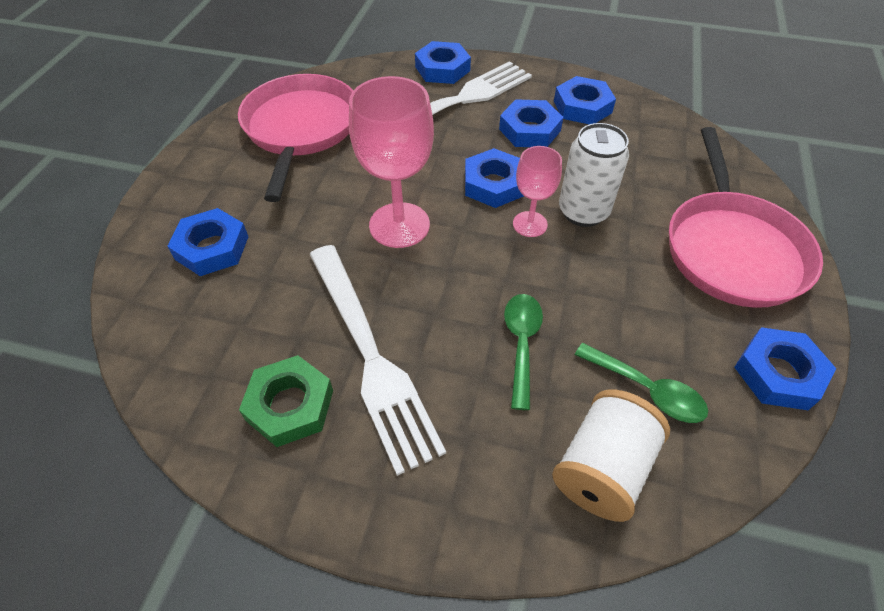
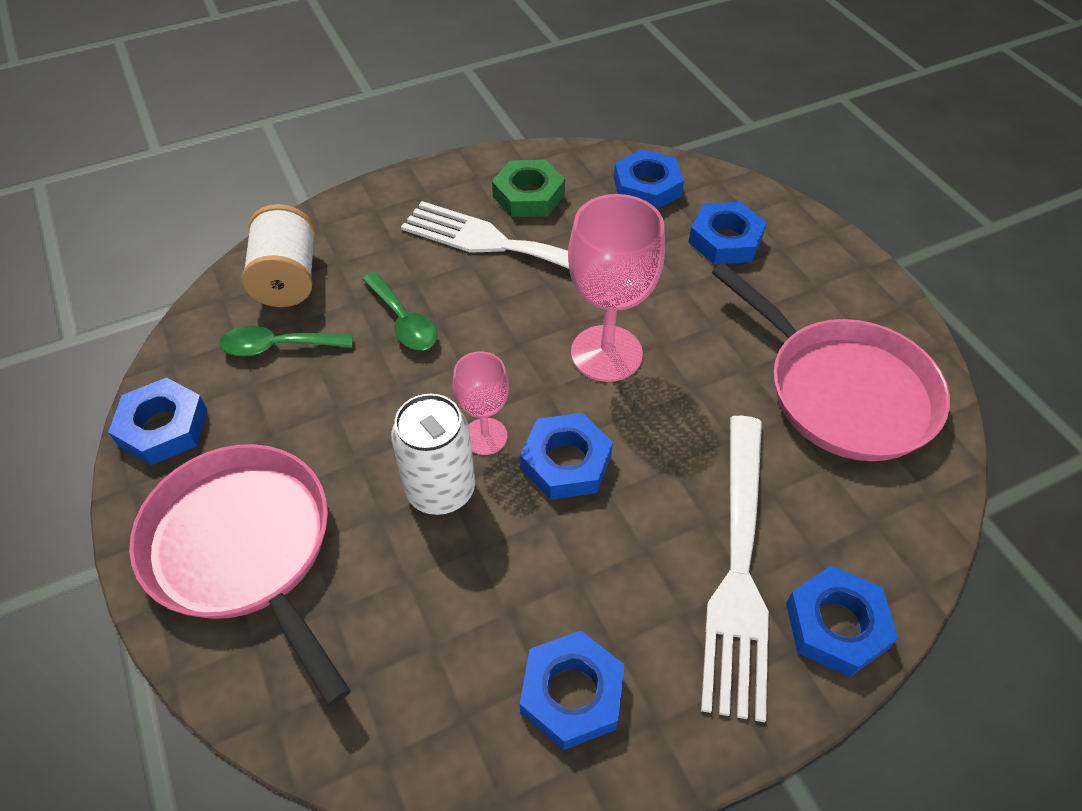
camera: 140 degrees right, 0 degrees up
(529, 130) = (602, 582): blue nut -> blue nut (647, 187)

